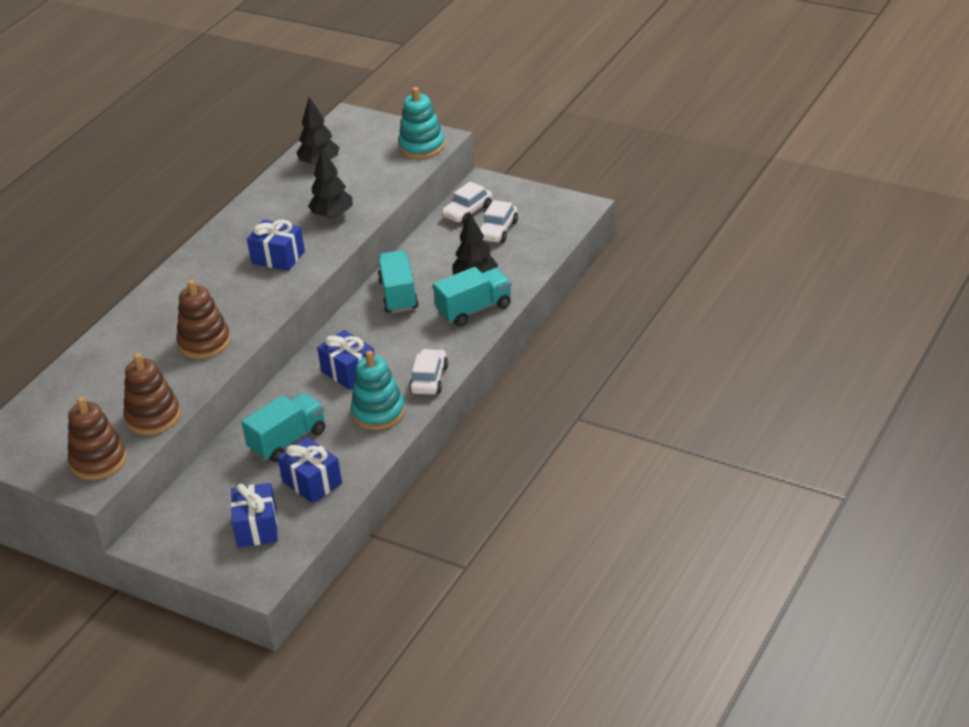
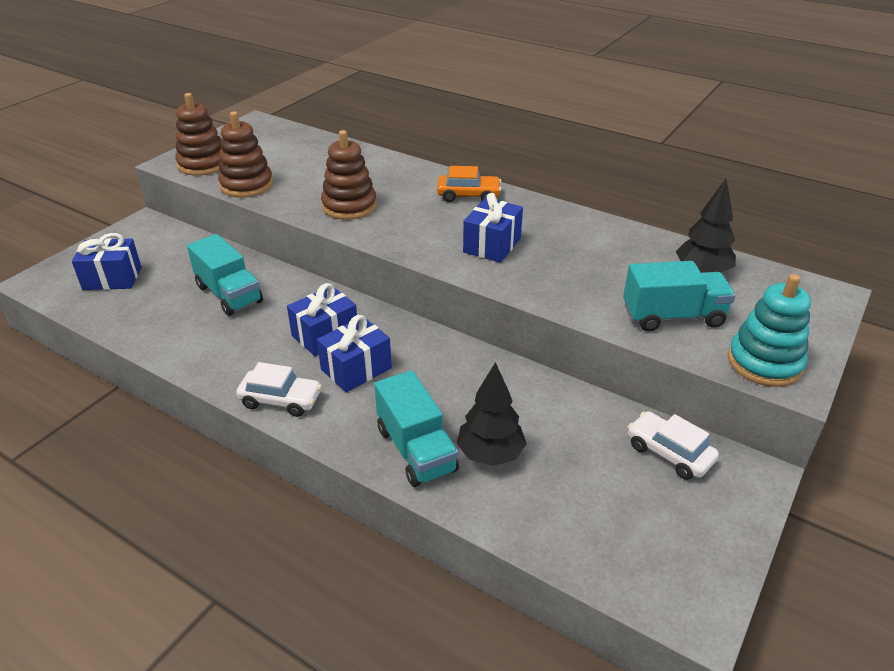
camera: 90 degrees right, 0 degrees up
(191, 276) = (468, 195): none -> orange car
(312, 482) = (152, 310): blue gift -> blue gift (356, 369)
(332, 215) = (577, 282): black tree -> none
(378, 412) = (239, 357): turquoise stacking toy -> none
(398, 295) = (467, 377): turquoise truck -> turquoise truck (673, 316)
(498, 230) = (617, 487): white car -> none

